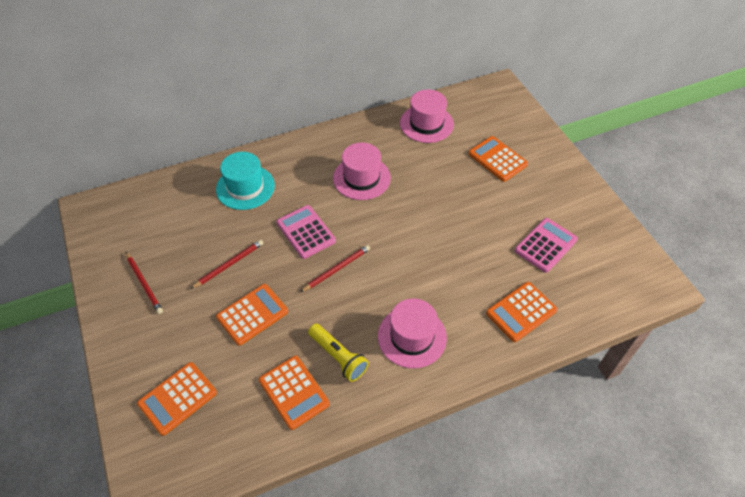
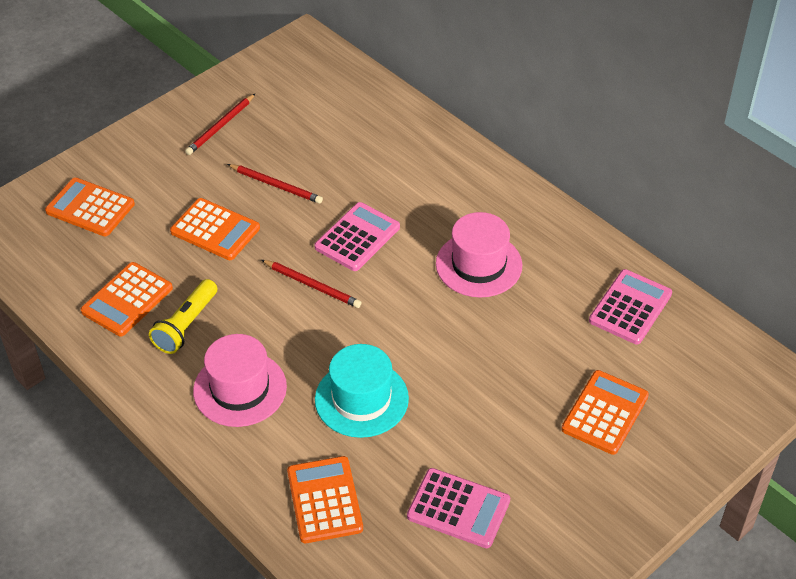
camera: 70 degrees right, 5 degrees down
(245, 187) = (401, 157): turquoise hat -> turquoise hat (361, 399)
(426, 124) = (630, 307): pink hat -> pink calculator
(521, 312) = (324, 500): orange calculator -> orange calculator turned 45 degrees clockwise

